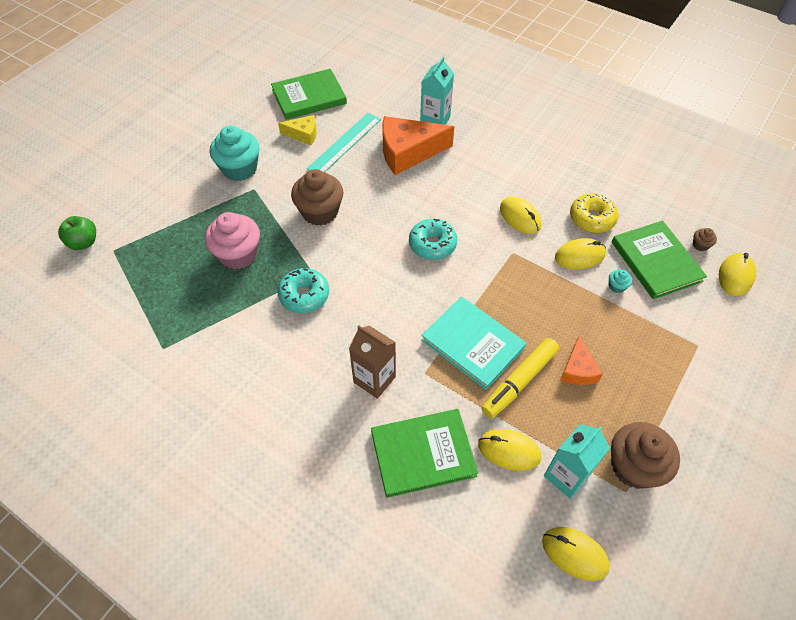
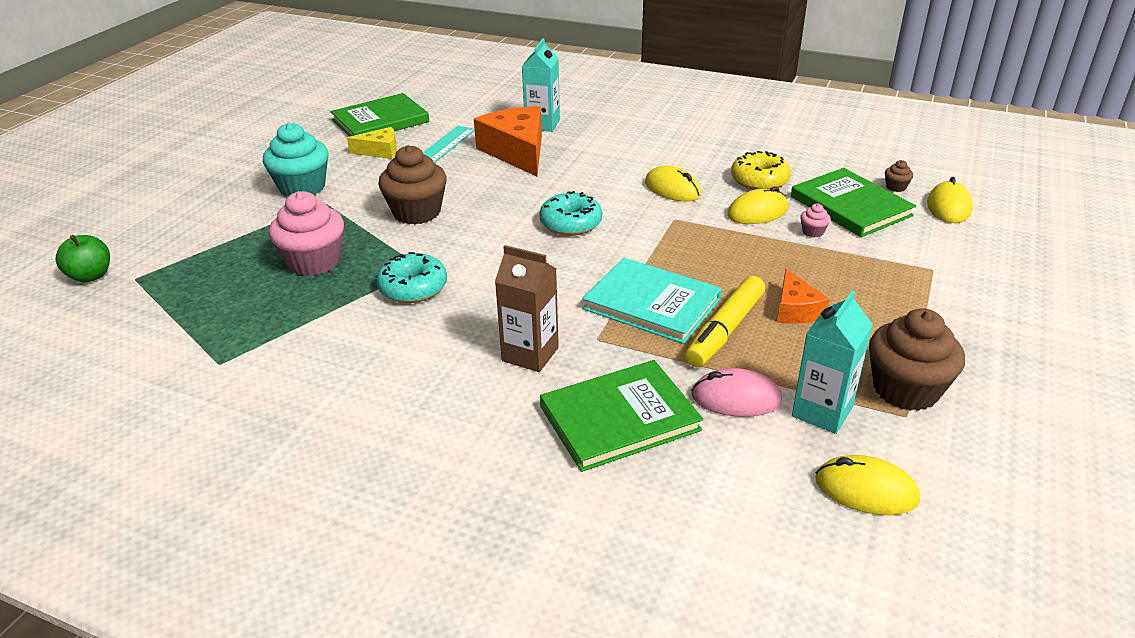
camera: 10 degrees left, 20 degrees down
(408, 152) = (517, 152): orange cheese -> orange cheese turned 90 degrees clockwise
(509, 450) = (736, 398): yellow mouse -> pink mouse
(616, 286) = (813, 232): turquoise cupcake -> pink cupcake

